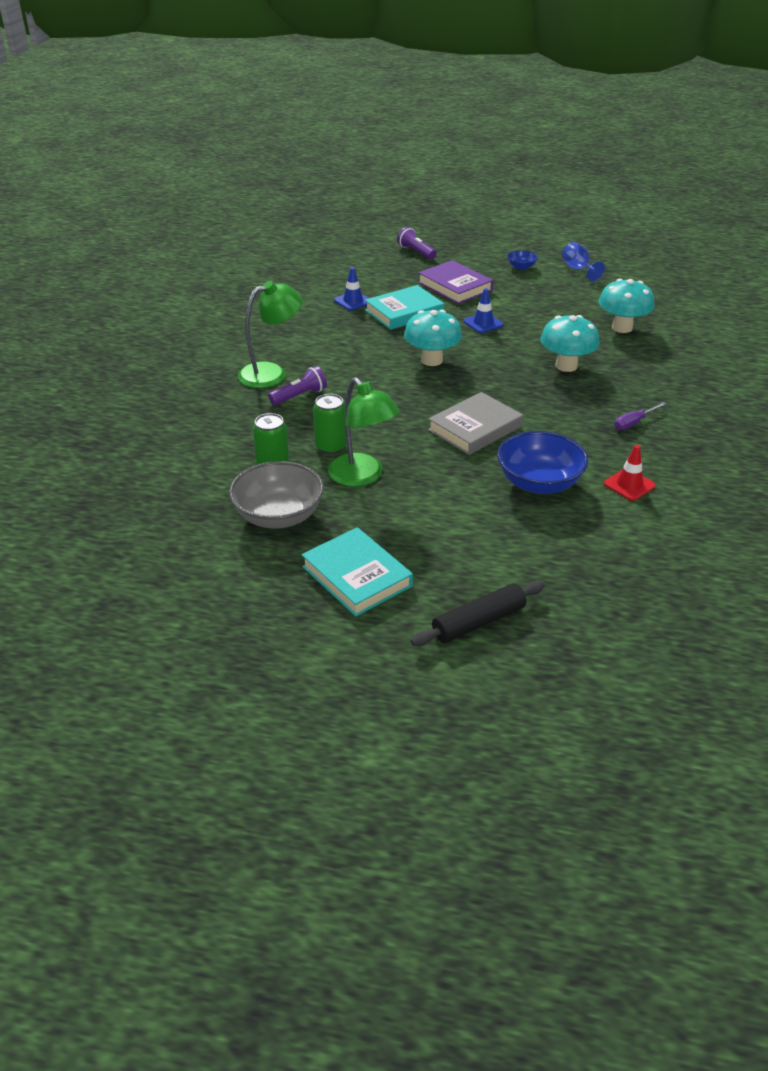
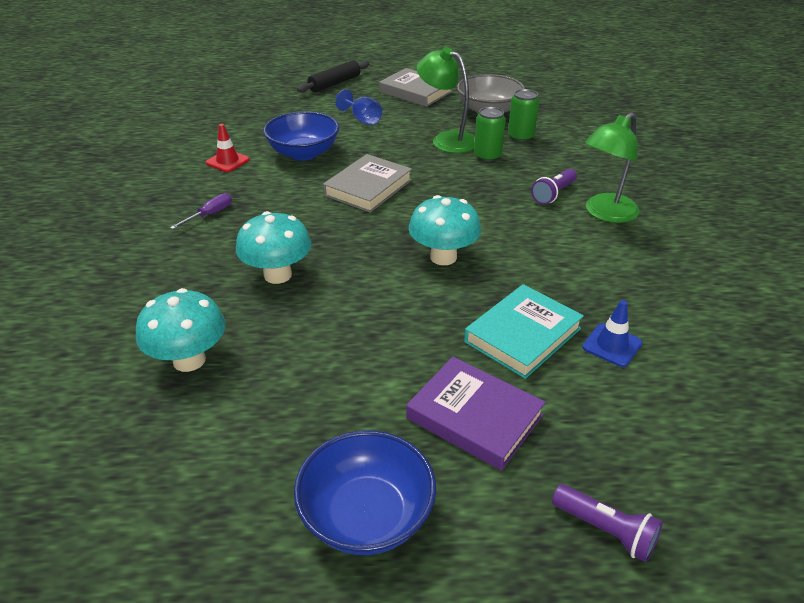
camera: 165 degrees right, 0 degrees up
(356, 576) = (416, 92): turquoise book -> grey book
(483, 323) = (399, 332): blue traffic cone -> none
(521, 267) = (367, 516): blue bowl -> blue bowl, size x2.09
(578, 269) = (244, 532): blue goblet -> blue goblet (362, 120)

